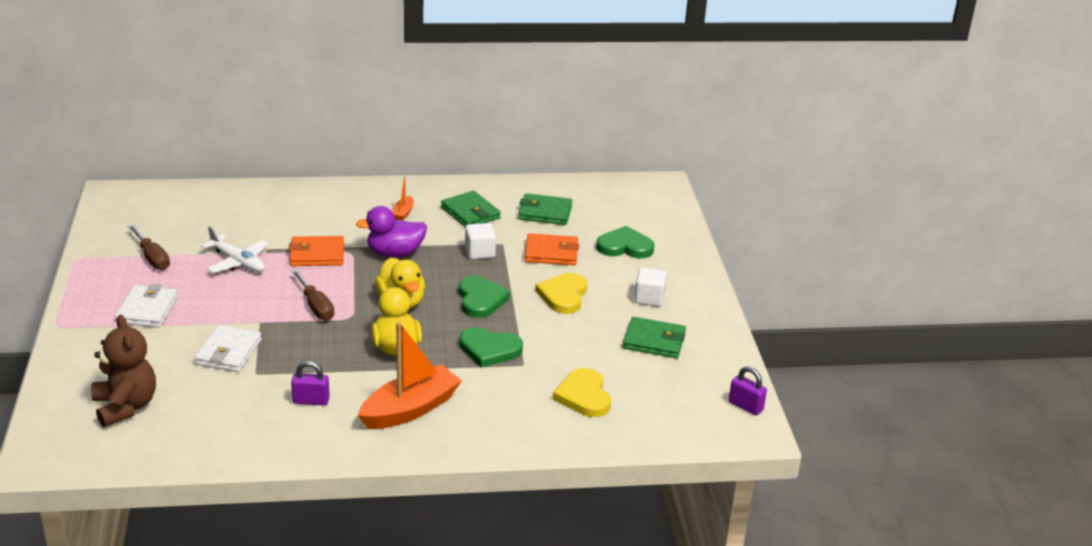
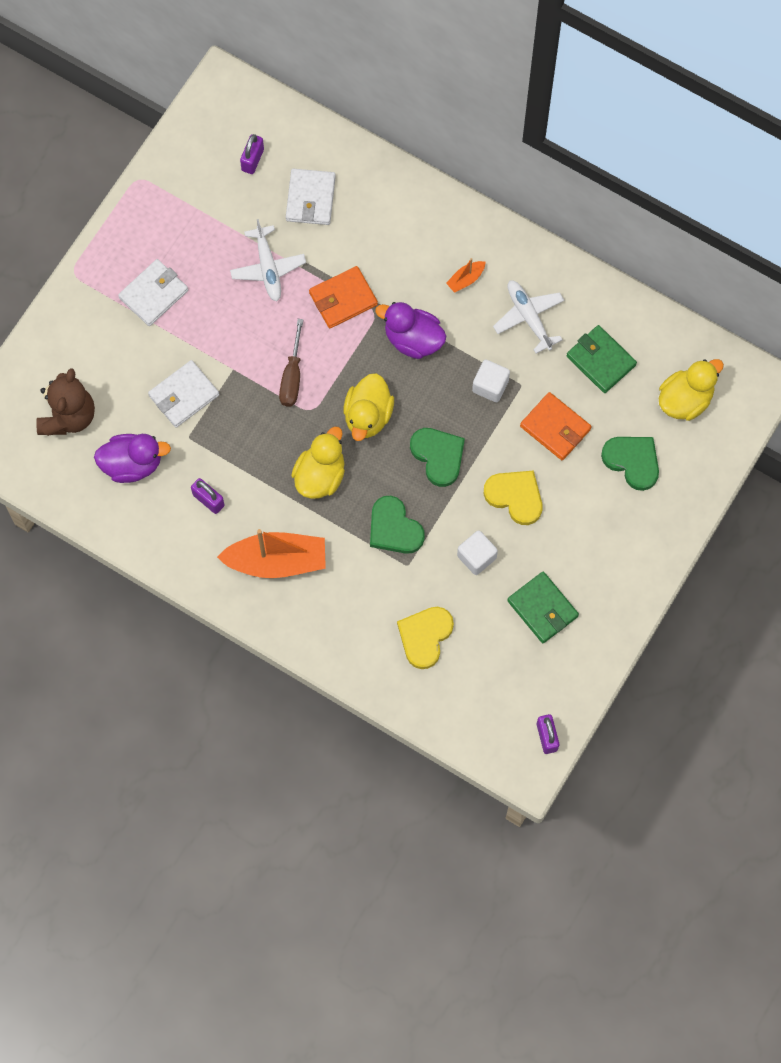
camera: 40 degrees right, 40 degrees up
(152, 258) = (200, 217): brown screwdriver -> none
(172, 218) = (252, 160): none -> purple padlock
(217, 409) = (132, 464): none -> purple duck
(239, 219) = (310, 199): none -> white wallet
(317, 254) = (343, 299): orange wallet -> orange wallet turned 60 degrees counterclockwise
(470, 213) = (529, 317): green wallet -> white plane
(480, 299) = (438, 456): green heart -> green heart turned 60 degrees counterclockwise
(563, 295) = (515, 496): yellow heart -> yellow heart turned 75 degrees clockwise
(623, 207) = (685, 399): none -> yellow duck
(649, 298) = (589, 549): white cube -> white cube (476, 557)

